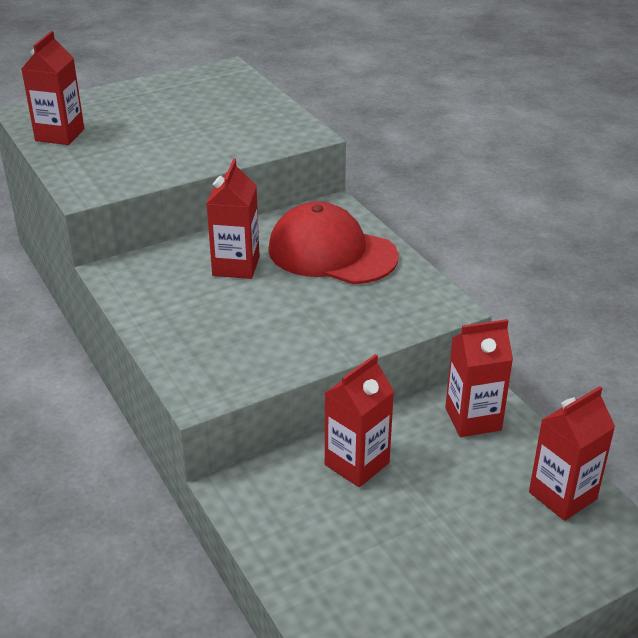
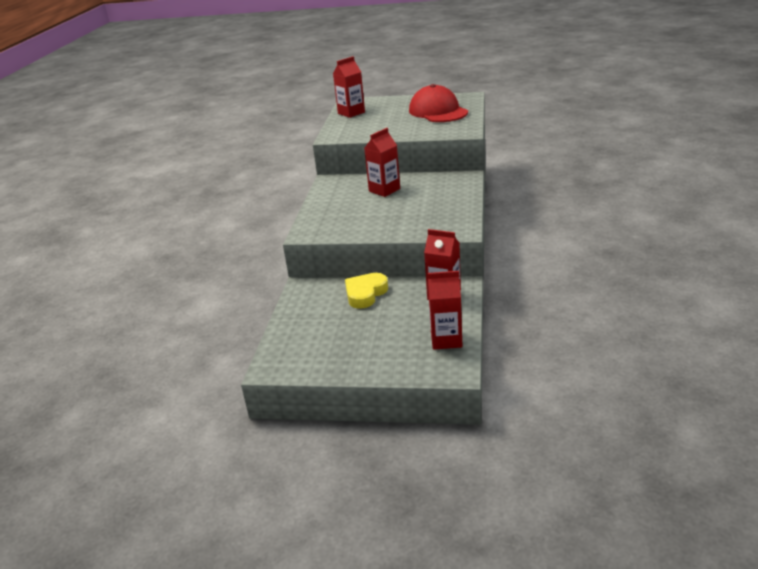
camera: 40 degrees right, 5 degrees down
(331, 253) = (437, 195): red cap -> red cap (438, 111)
(357, 464) = (365, 294): red carton -> yellow heart

